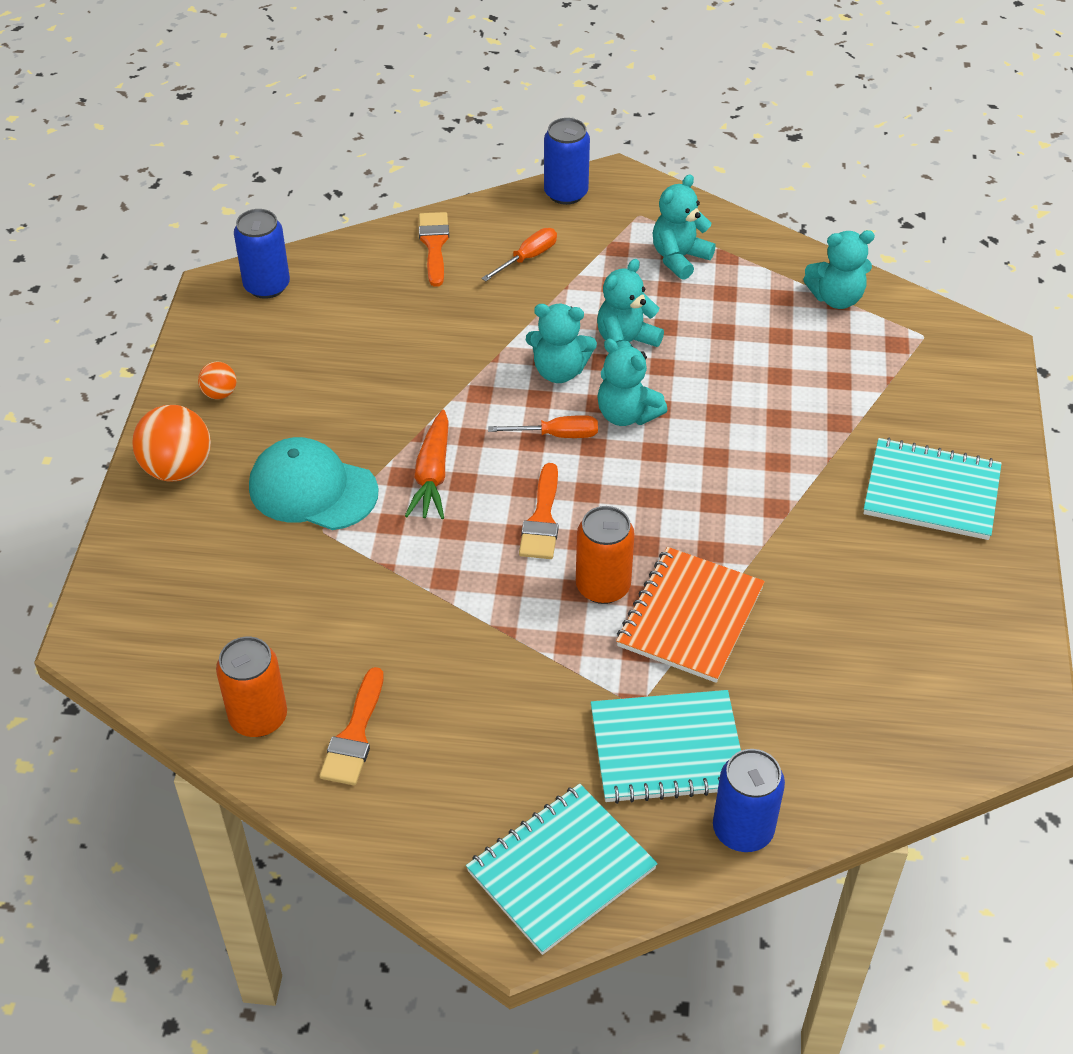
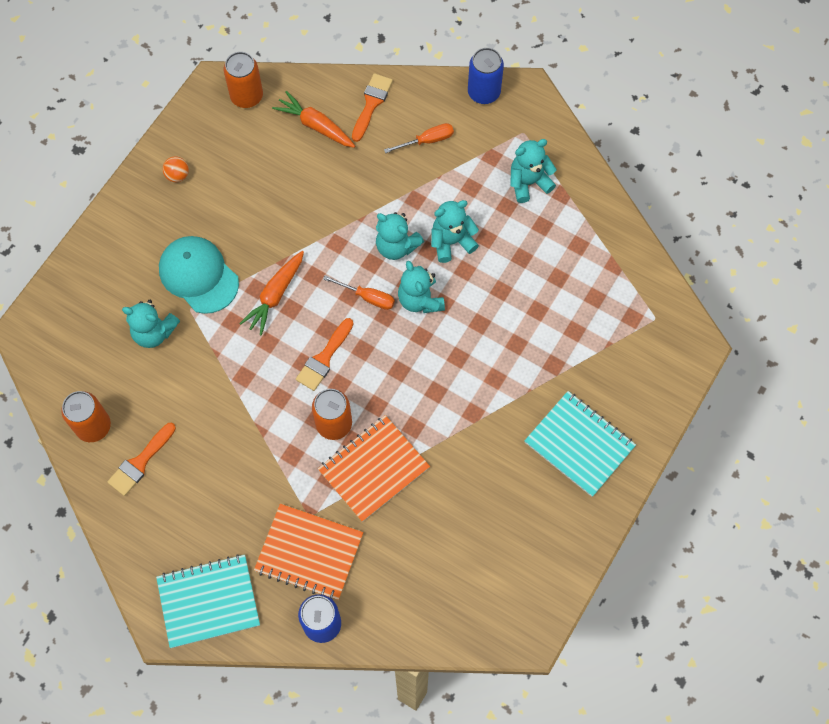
camera: 25 degrees right, 20 degrees up
(178, 469) = (127, 225): orange ball -> none
(267, 286) = (246, 96): blue can -> orange can
(376, 287) = (315, 126): none -> orange carrot
(667, 749) = (309, 553): turquoise notebook -> orange notebook
(836, 298) = (615, 261): turquoise teddy bear -> turquoise teddy bear (154, 332)

